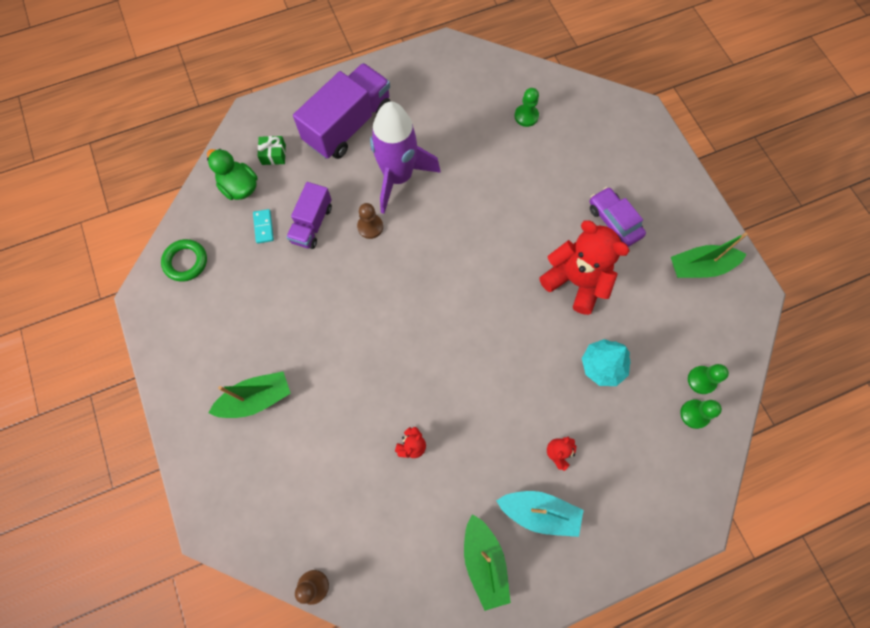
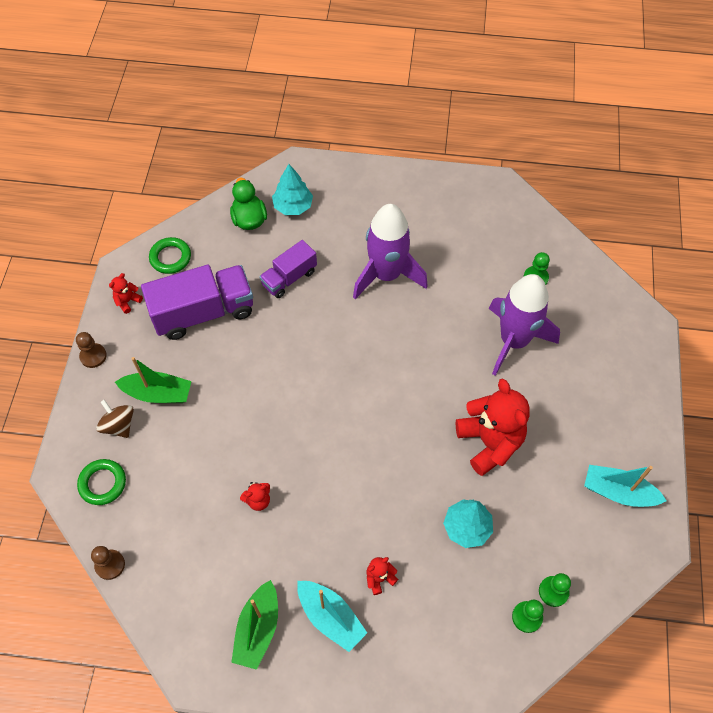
camera: 30 degrees right, 10 degrees down
(170, 326) = (127, 301): none -> red teddy bear
(237, 450) = (119, 425): none -> brown spinning top
(257, 514) = (102, 483): none -> green ring
(264, 227) = (248, 261): turquoise domino -> none
(273, 154) = (293, 206): green gift -> turquoise tree
(348, 125) = (371, 211): purple truck -> purple truck (203, 312)
(370, 227) = (336, 304): brown pawn -> brown pawn (93, 356)
(542, 181) = (513, 341): none -> purple rocket
(613, 221) = (559, 409): purple car -> none
(700, 267) = (618, 492): green boat -> turquoise boat

